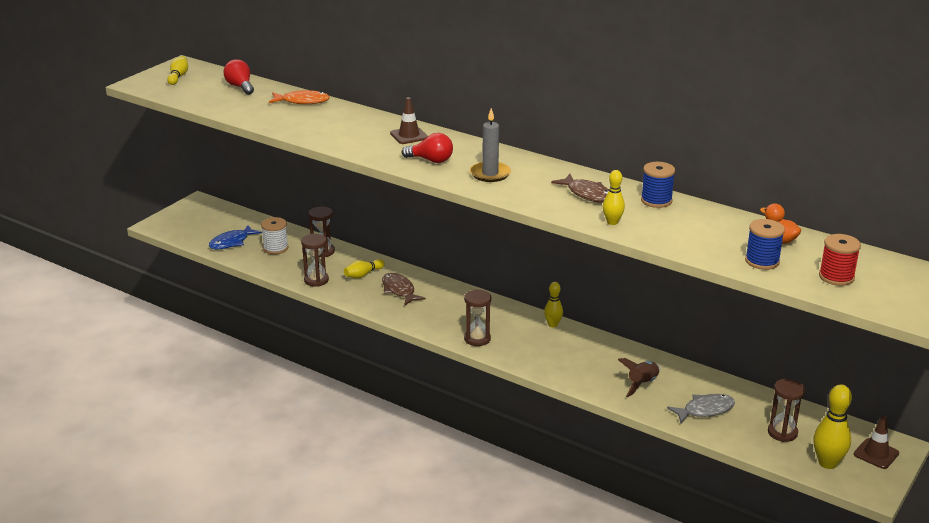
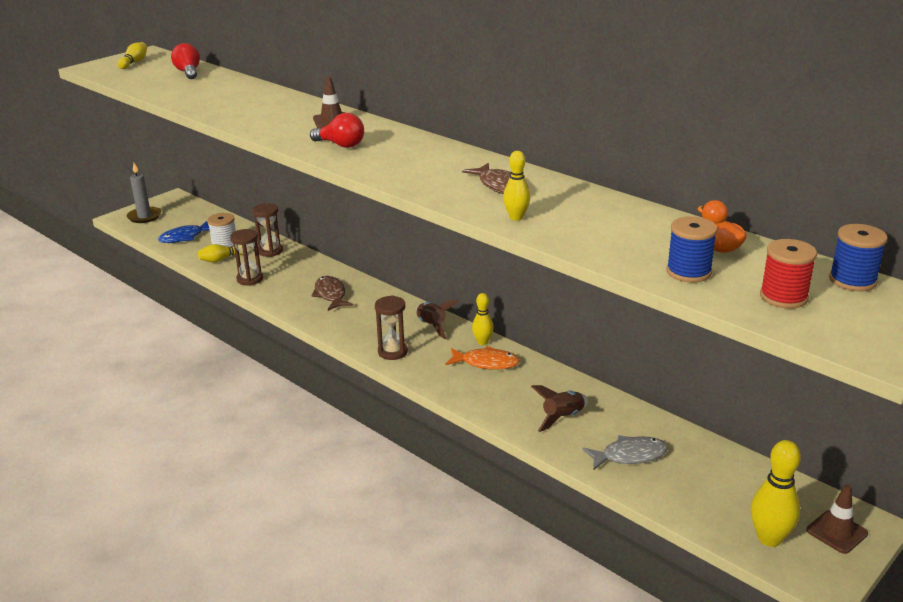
camera: 10 degrees right, 0 degrees up
(302, 101) = (241, 87): orange fish -> orange fish (486, 363)
(363, 274) = (300, 276): yellow bowling pin -> yellow bowling pin (221, 259)
(490, 174) = (399, 161): grey candle -> grey candle (144, 216)
(503, 313) = (432, 326): none -> brown rocket
(656, 200) = (581, 197): blue spool -> blue spool (852, 280)
(782, 433) = (719, 493): brown hourglass -> none

